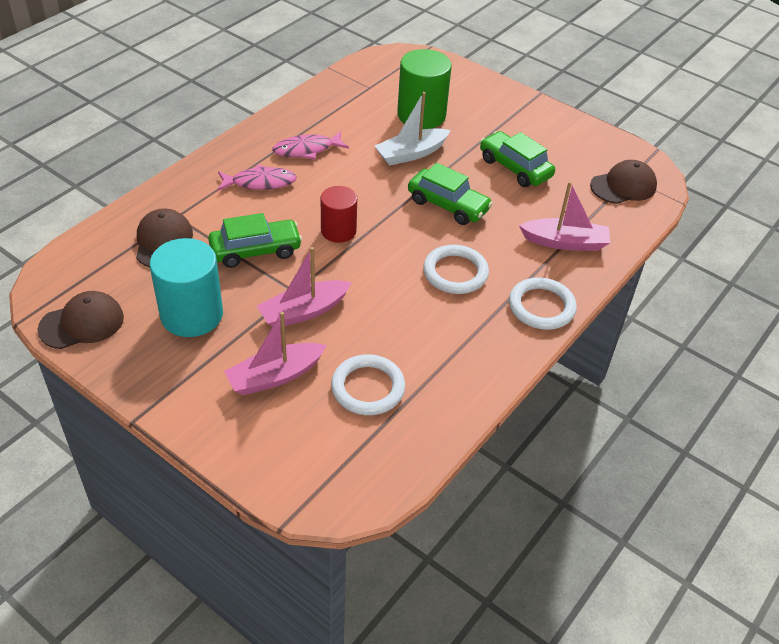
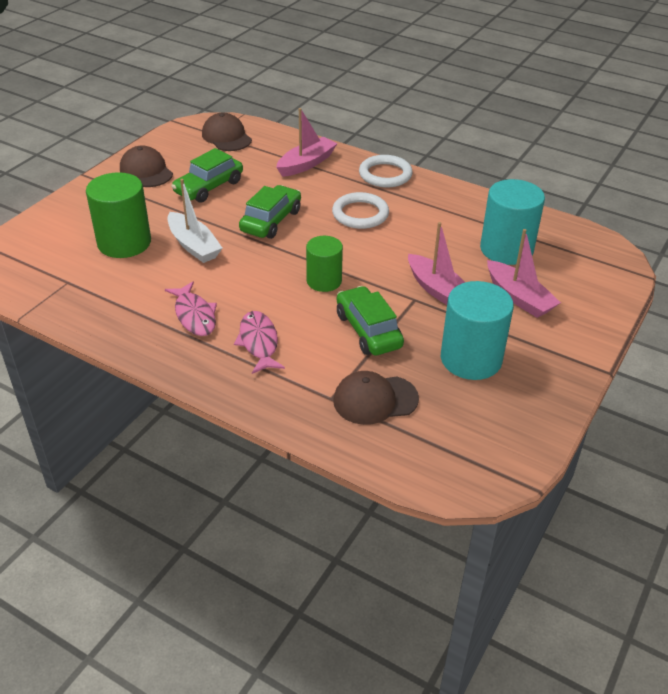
camera: 95 degrees left, 5 degrees down
(82, 323) = (515, 436): brown cap -> brown cap (146, 171)
(338, 231) = (324, 281): red cylinder -> green cylinder
(368, 388) = (506, 249): white ring -> turquoise cylinder
(565, 242) = (306, 164): pink boat -> pink boat turned 45 degrees clockwise

